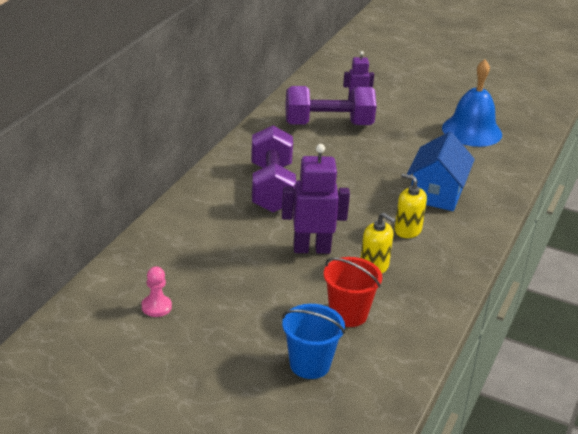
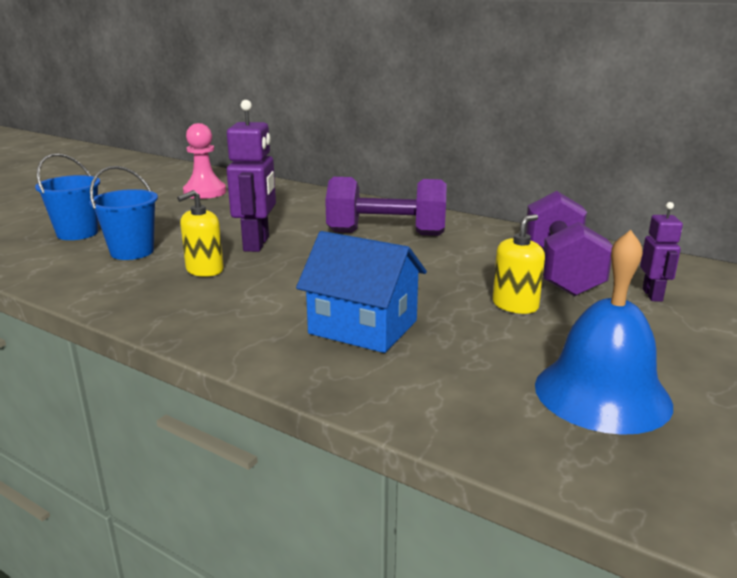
camera: 100 degrees right, 10 degrees down
(156, 307) = (205, 192): pink pawn -> pink pawn, size x1.65
(348, 314) = (132, 252): red bucket -> blue bucket
(407, 230) = (271, 296): yellow soap dispenser -> yellow soap dispenser (515, 305)

